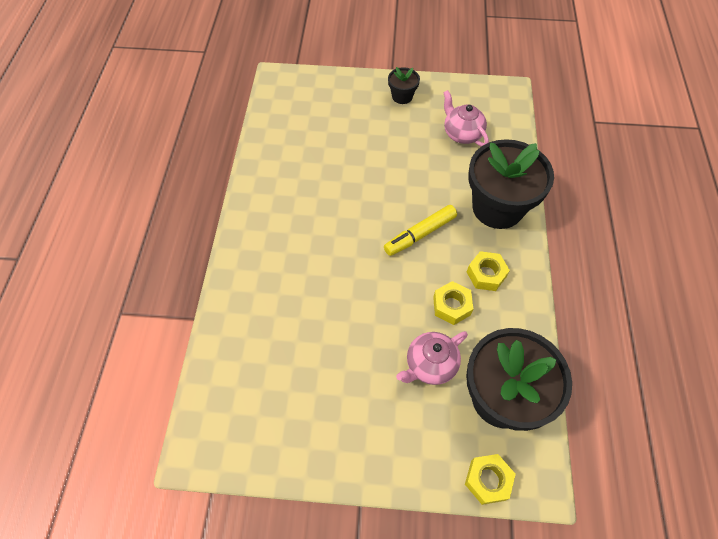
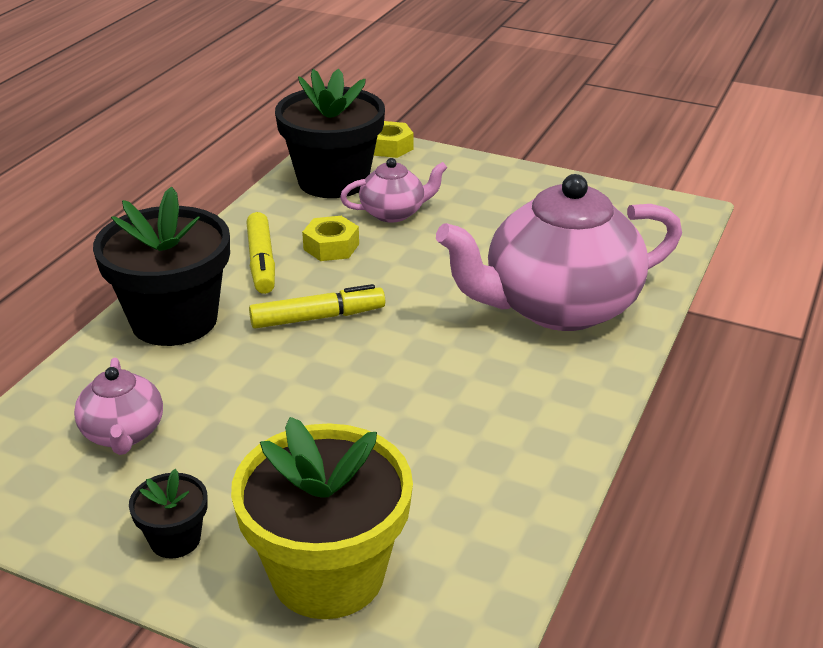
camera: 160 degrees left, 25 degrees down
(278, 289) = (558, 307): none -> pink teapot
(335, 99) = (328, 574): none -> yellow flower pot
(486, 274) = (261, 262): yellow nut -> yellow marker

